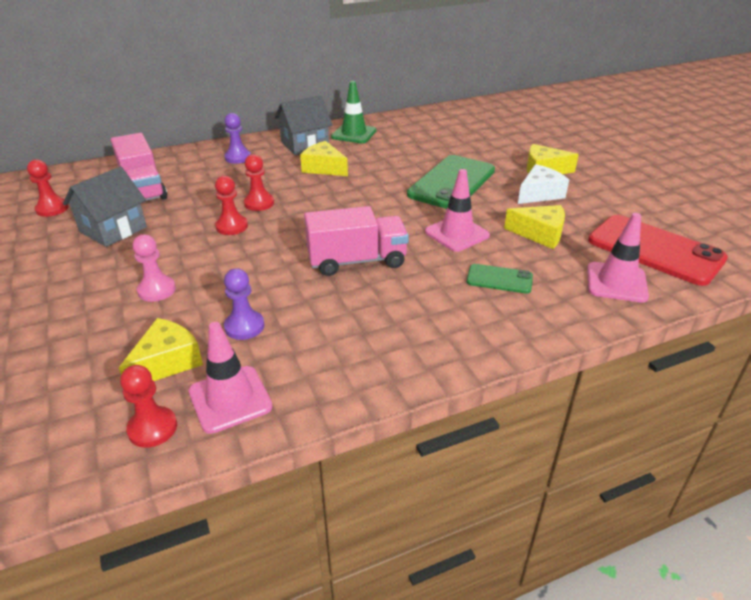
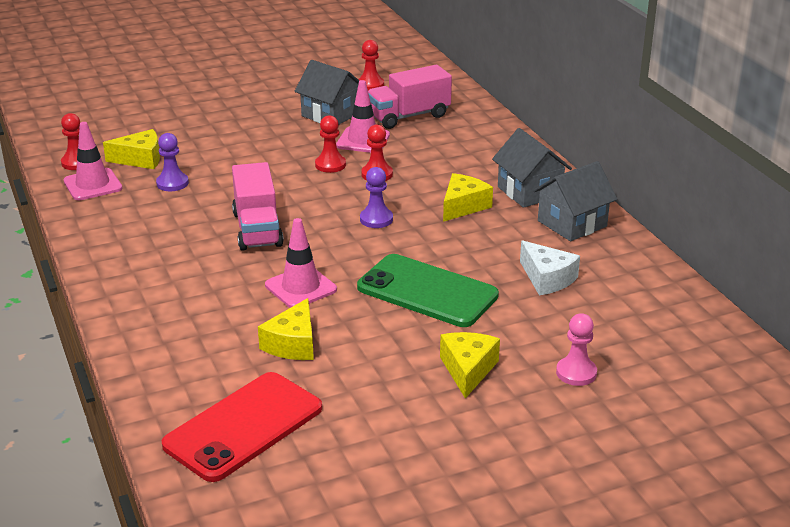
camera: 90 degrees right, 5 degrees down
(157, 290) = (231, 144): pink pawn -> pink pawn (576, 373)
(167, 362) = (140, 159): yellow cheese -> yellow cheese turned 45 degrees counterclockwise
(238, 157) = (487, 155): purple pawn -> purple pawn (376, 219)
(354, 134) = (572, 223): green traffic cone -> grey house
(499, 279) = (208, 307): green phone -> none
(539, 194) = (395, 357): white cheese -> white cheese (547, 278)
(616, 282) = (184, 382): pink traffic cone -> pink traffic cone (363, 140)

